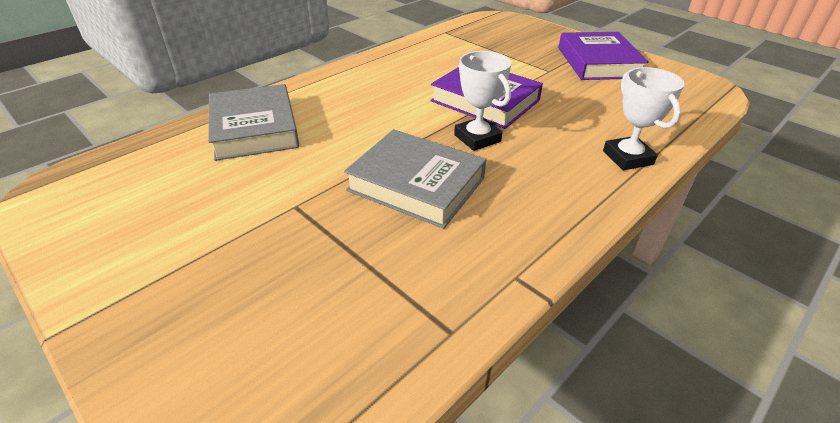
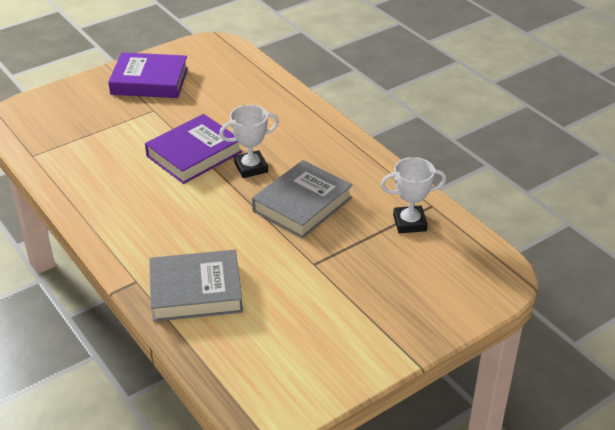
camera: 80 degrees left, 0 degrees up
(627, 158) = (295, 107): white trophy -> white trophy (409, 223)

